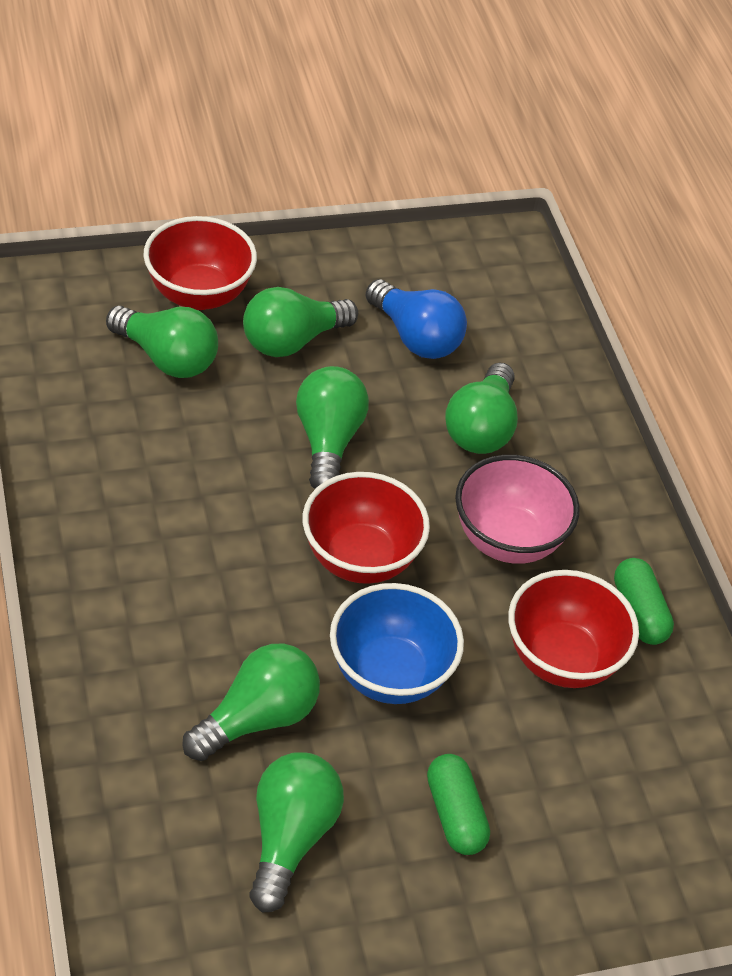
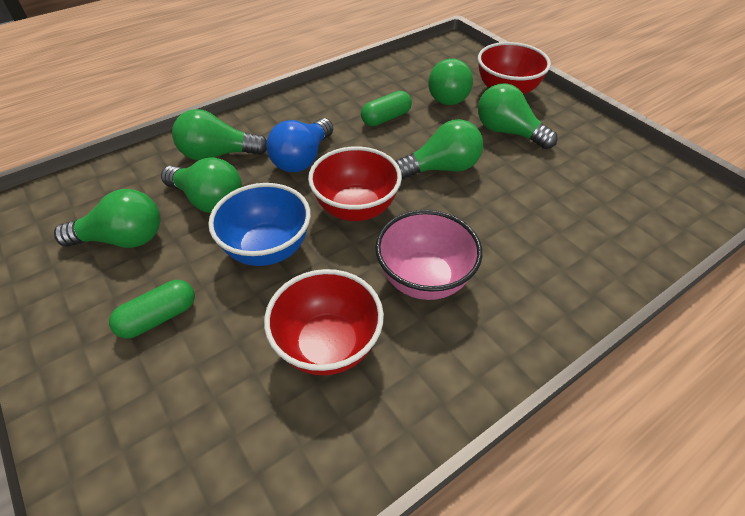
camera: 75 degrees right, 0 degrees up
(415, 337) = (568, 180): blue light bulb -> blue light bulb (302, 159)
(481, 428) = (518, 235): green light bulb -> green light bulb (218, 154)
(639, 612) = (407, 390): green capsule -> green capsule (386, 118)

